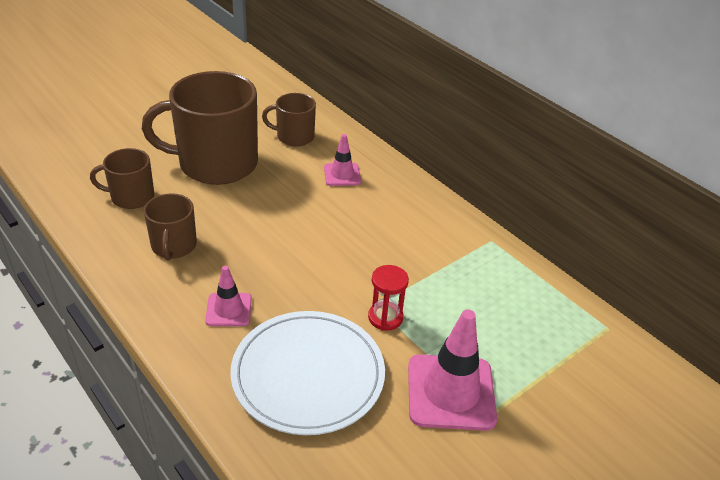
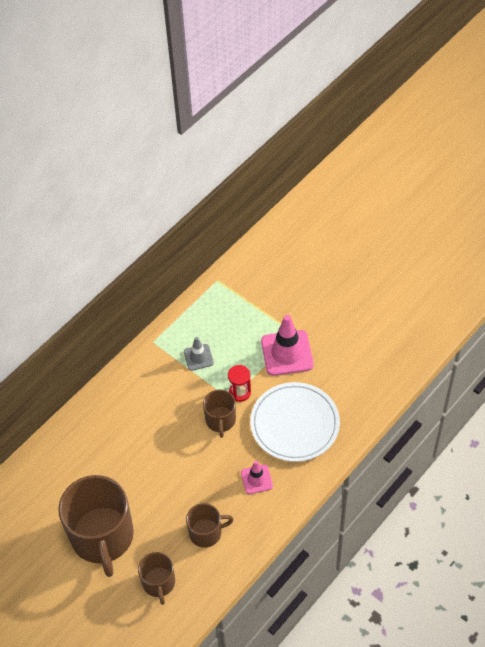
camera: 95 degrees left, 15 degrees up
(294, 136) = (52, 489): brown mug -> brown mug (220, 420)
(342, 174) = (98, 444): pink traffic cone -> none
(458, 282) = (198, 357): none -> grey traffic cone

